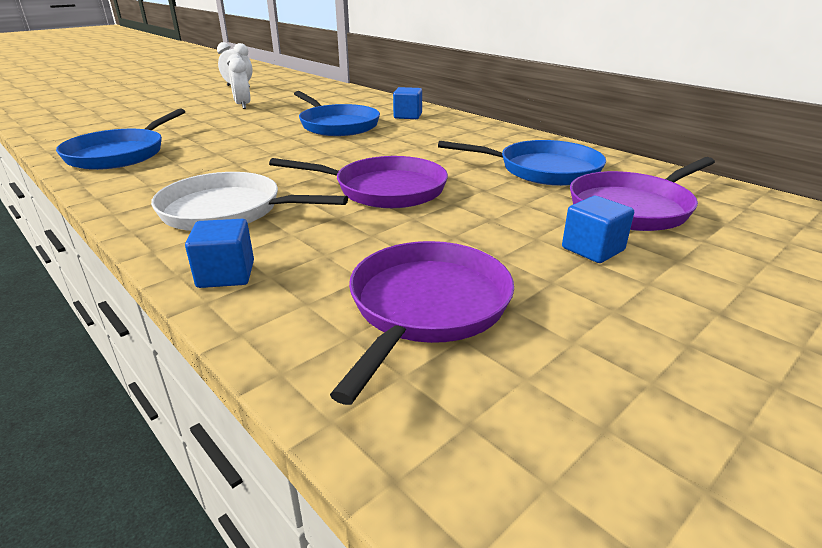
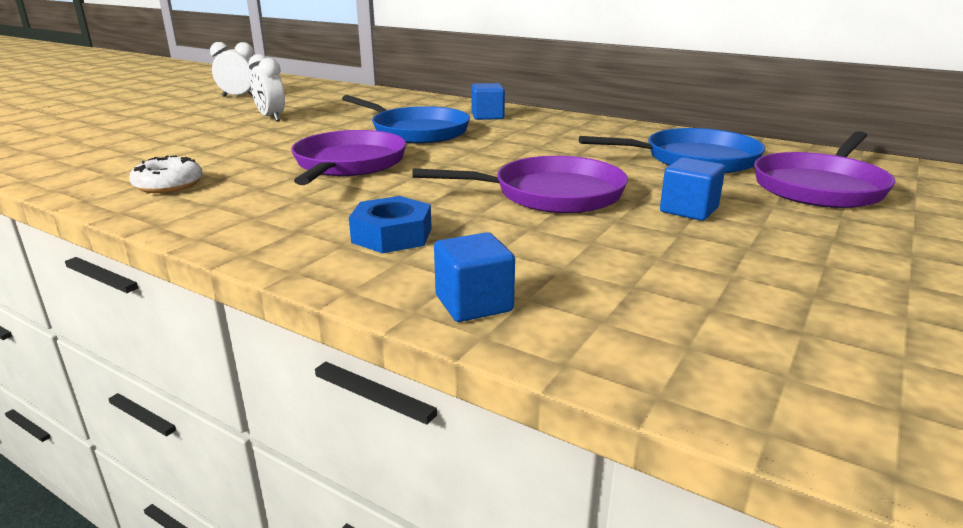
camera: 15 degrees left, 5 degrees down
(119, 154) = (168, 185): blue pan -> white donut
(227, 211) = (392, 235): white pan -> blue nut
(426, 306) = (732, 305): purple pan -> purple pan (348, 164)
(592, 249) = (827, 229): blue cube -> blue cube (688, 210)

